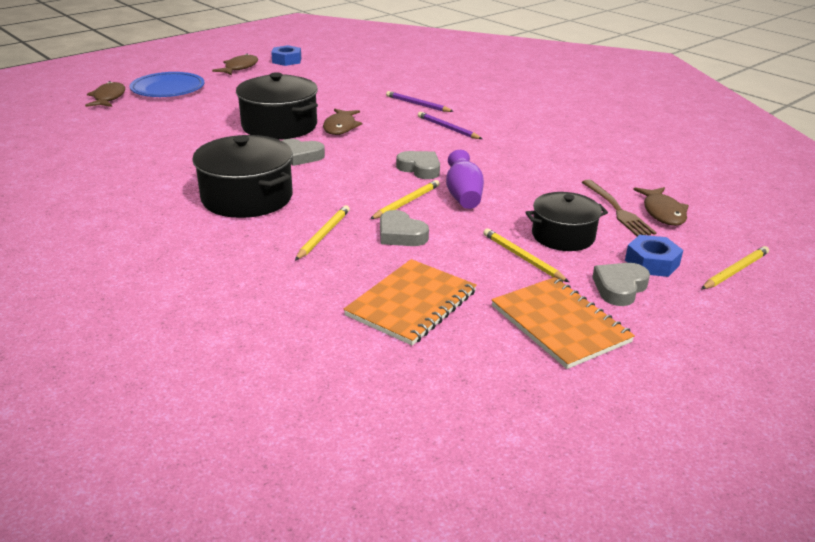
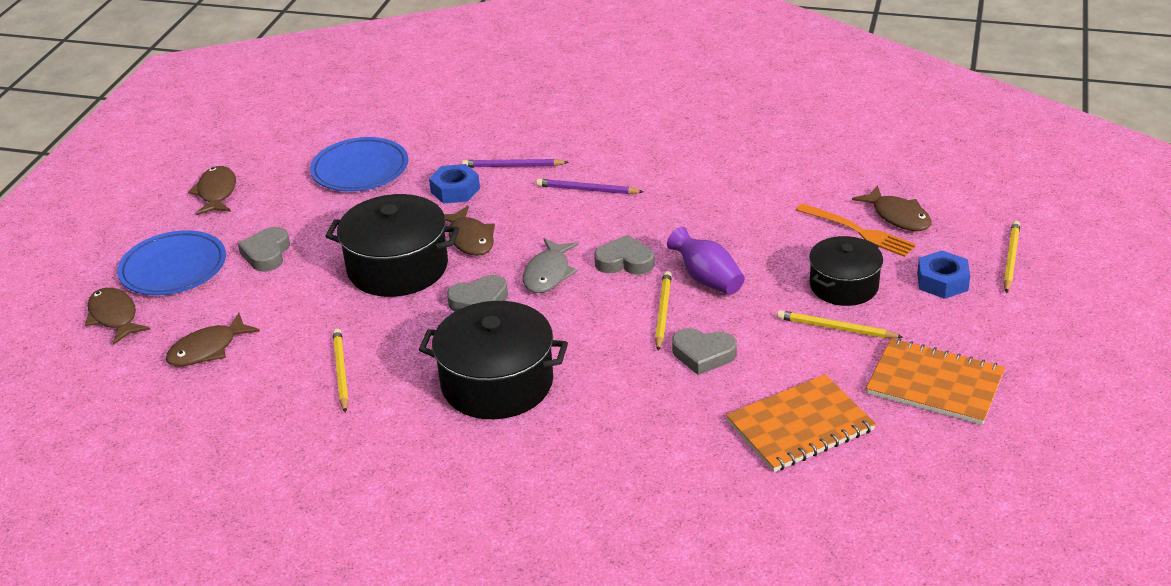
camera: 30 degrees left, 5 degrees up
(126, 125) = (208, 349): none -> brown fish
(286, 60) = (261, 155): blue nut -> blue nut (455, 190)
(323, 235) = (633, 391): yellow pencil -> yellow pencil (341, 372)
(327, 80) = (360, 170): none -> blue plate
(362, 158) = (548, 274): none -> grey fish
(411, 303) = (800, 426): orange notebook -> orange notebook turned 60 degrees clockwise
(618, 210) = (859, 232): brown fork -> orange fork
(619, 288) = (943, 322): grey heart -> grey heart (267, 254)

